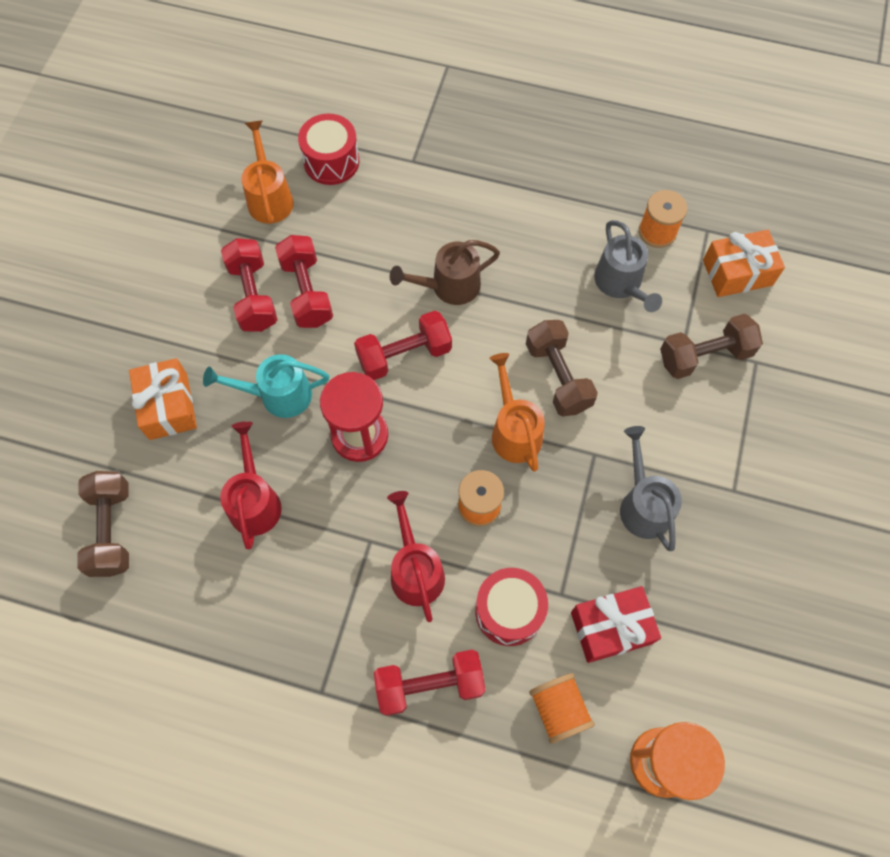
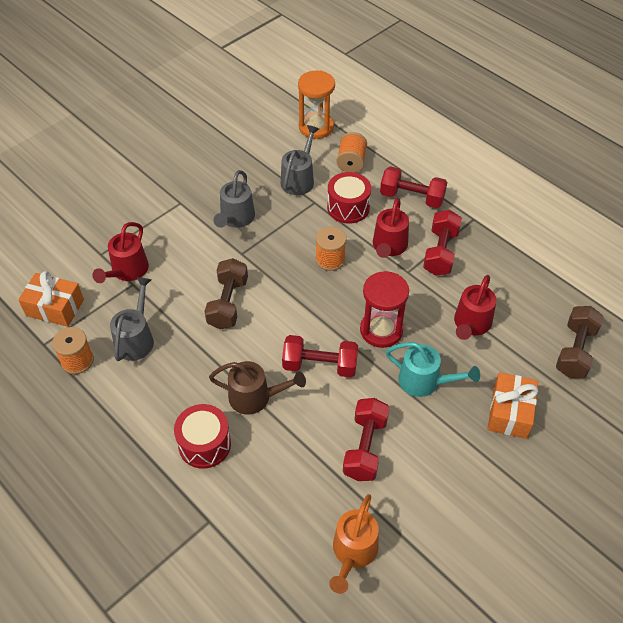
camera: 150 degrees left, 15 degrees down
(253, 295) = (409, 466): red dumbbell -> red dumbbell (440, 252)
(331, 161) = (279, 560): red drum -> red drum (204, 444)
(514, 430) = (280, 287): orange watering can -> none
(611, 627) = (299, 179): red gift -> grey watering can
(705, 356) = (127, 271): brown dumbbell -> red watering can

